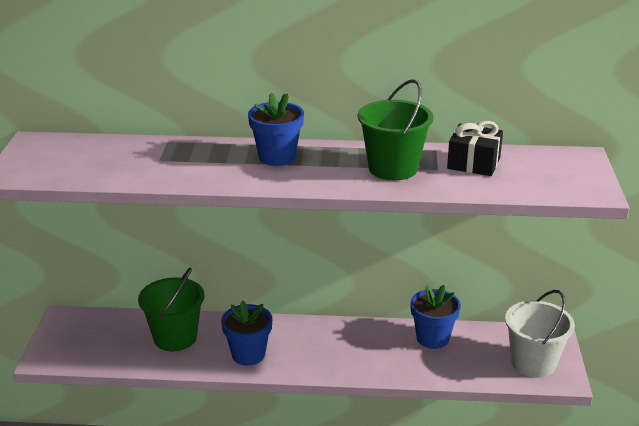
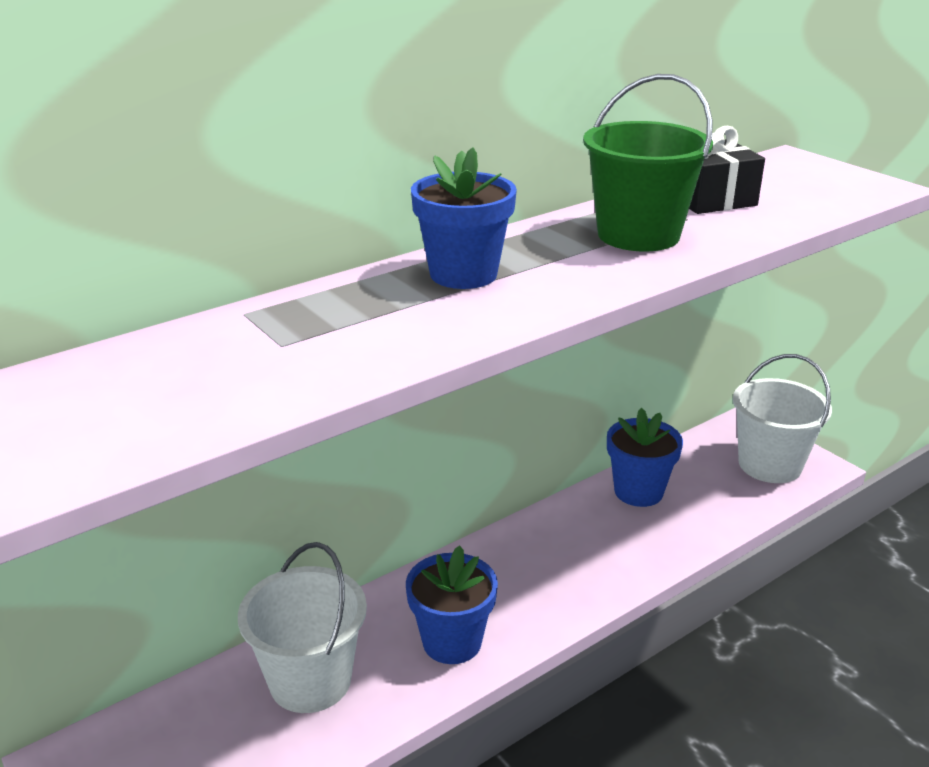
camera: 40 degrees left, 0 degrees up
(175, 337) = (310, 681): green bucket -> white bucket

